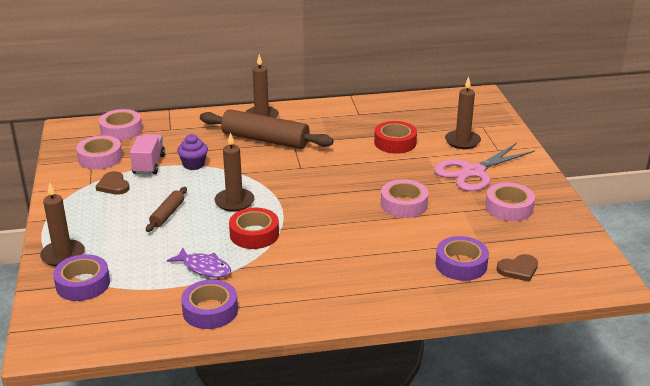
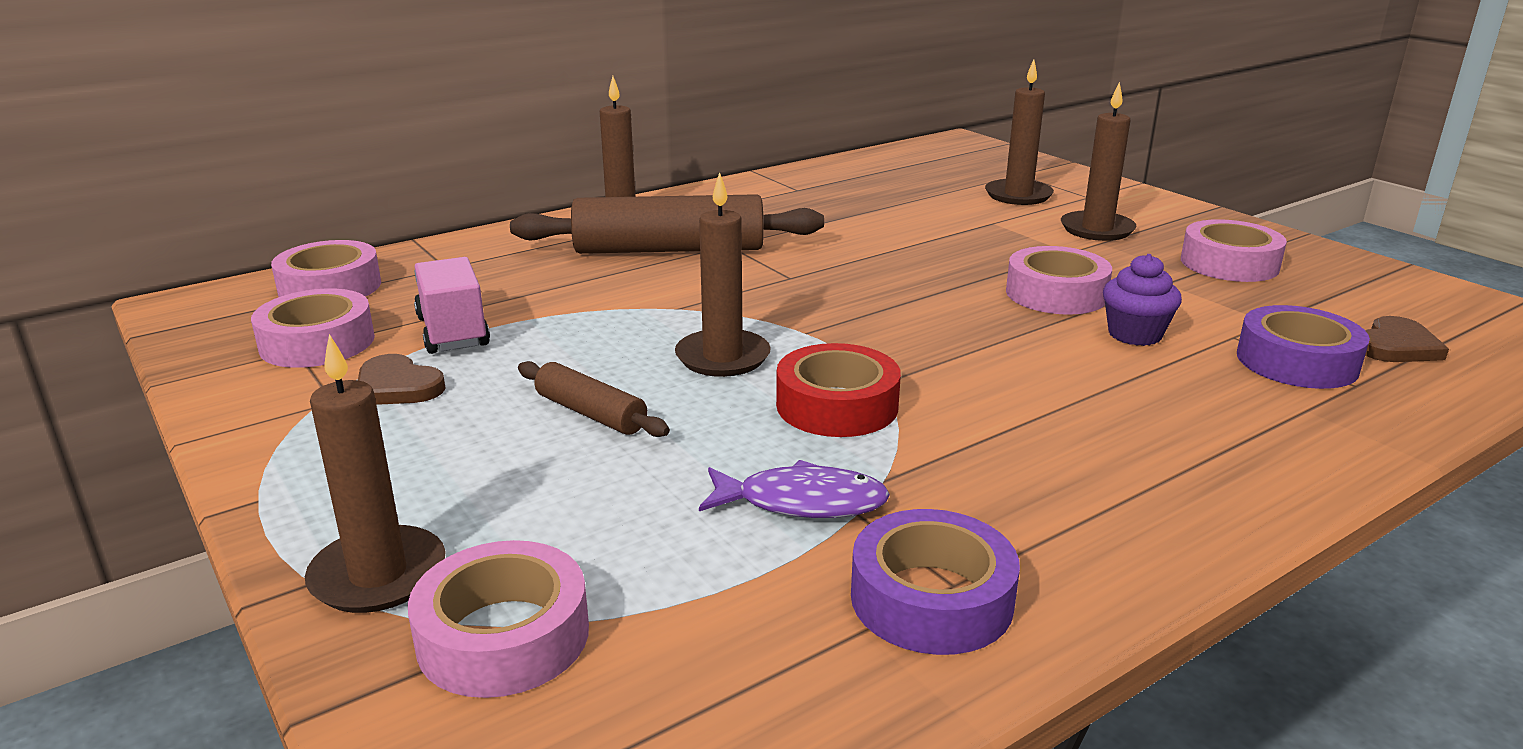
camera: 25 degrees left, 5 degrees down
(83, 284) = (503, 636): purple tape -> pink tape
(167, 214) = (591, 413): brown rolling pin -> brown rolling pin turned 45 degrees counterclockwise
(193, 165) = (559, 313): purple cupcake -> purple cupcake (1135, 334)
(395, 143) = (913, 214): red tape -> none
(473, 172) = (1097, 229): pink scissors -> brown candle

